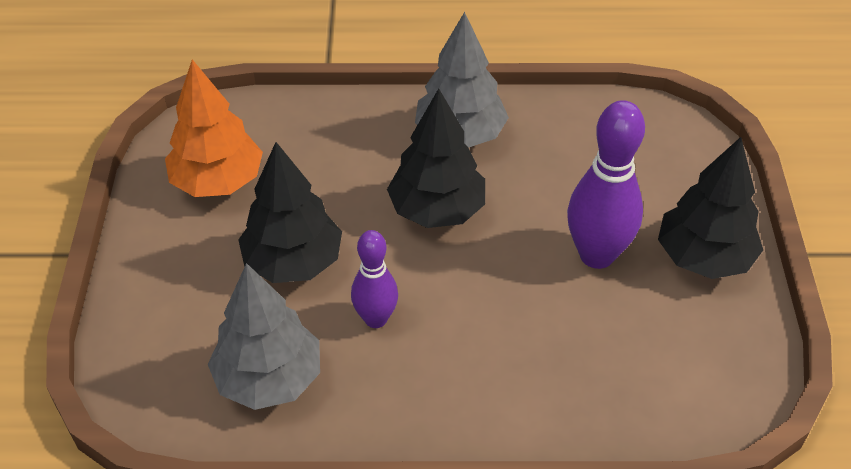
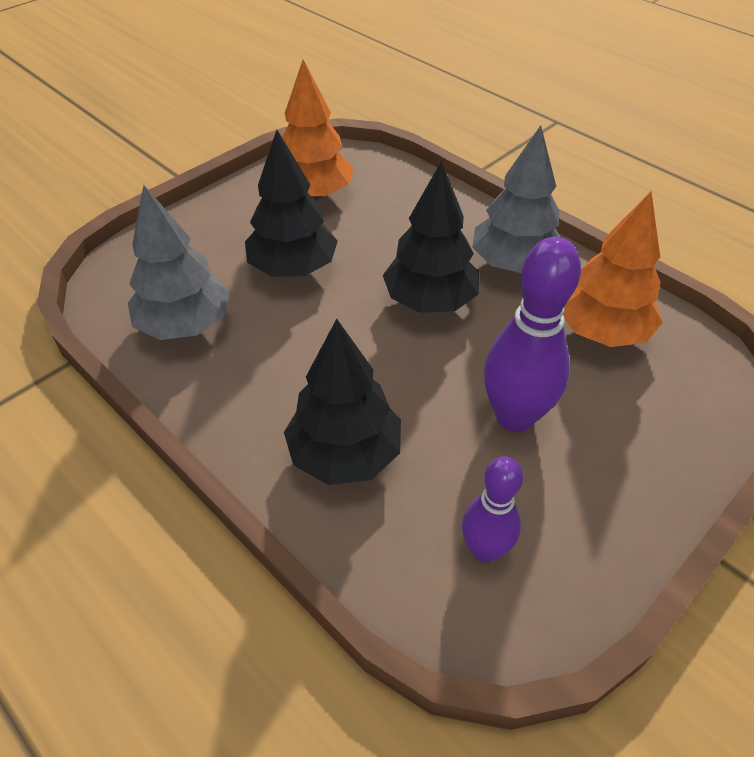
camera: 45 degrees right, 0 degrees up
(376, 319) = (295, 339): purple bowling pin -> purple bowling pin (484, 550)
(579, 147) = (601, 331): none -> orange tree
(704, 257) = (612, 489): black tree -> black tree (345, 454)

